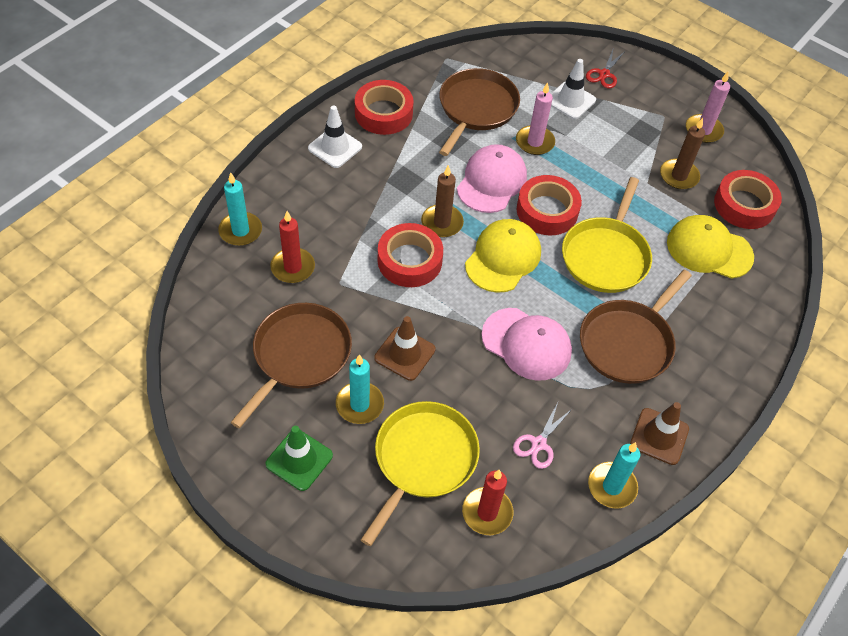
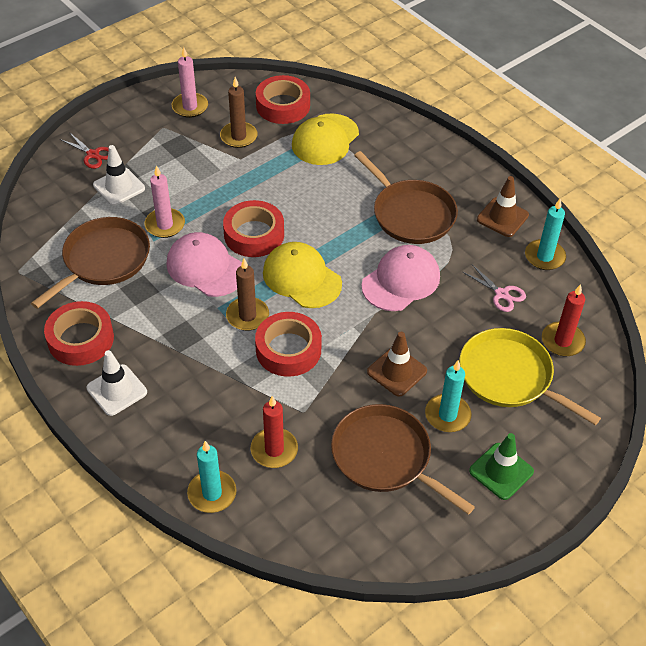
camera: 75 degrees left, 5 degrees down
(476, 109) = (103, 260): brown pan -> brown pan turned 90 degrees clockwise
(606, 255) = (316, 206): yellow pan -> none

